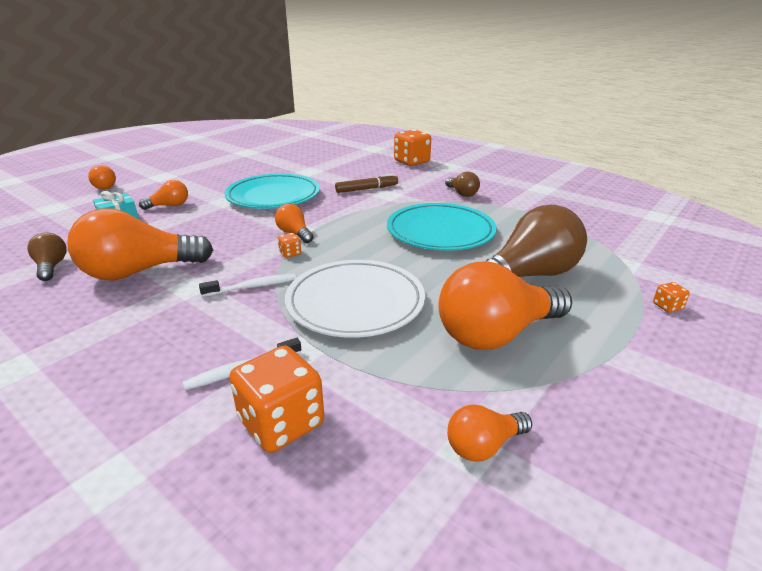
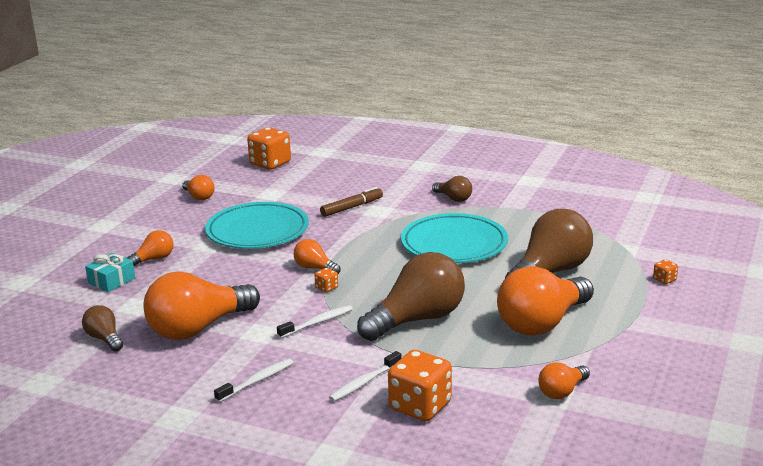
camera: 15 degrees left, 5 degrees down
(105, 186) = (50, 248): orange light bulb -> orange light bulb (199, 197)
(133, 342) = (257, 381): none -> white toothbrush
(355, 302) = (417, 319): white plate -> brown light bulb
(411, 162) = (378, 165): orange dice -> orange dice (270, 163)

